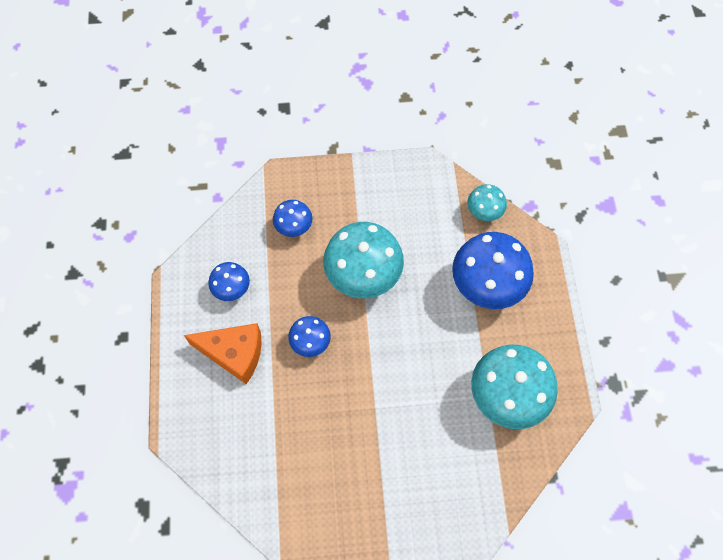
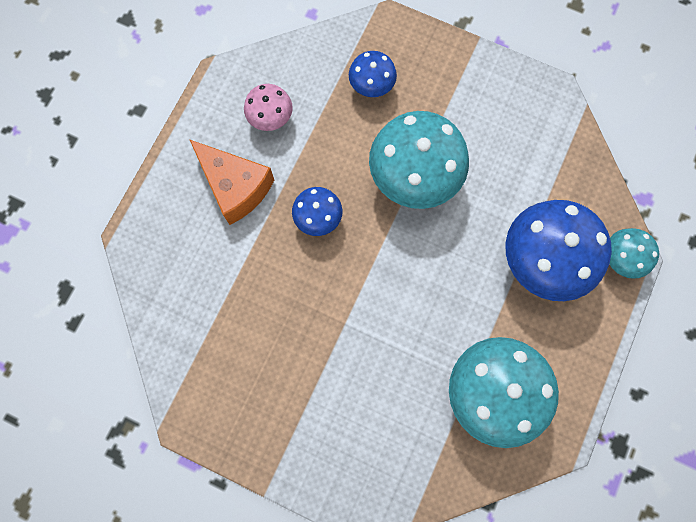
camera: 30 degrees right, 10 degrees up
(232, 290) = (271, 119): blue mushroom -> pink mushroom
(484, 213) = (587, 179): turquoise mushroom -> turquoise mushroom (620, 259)

